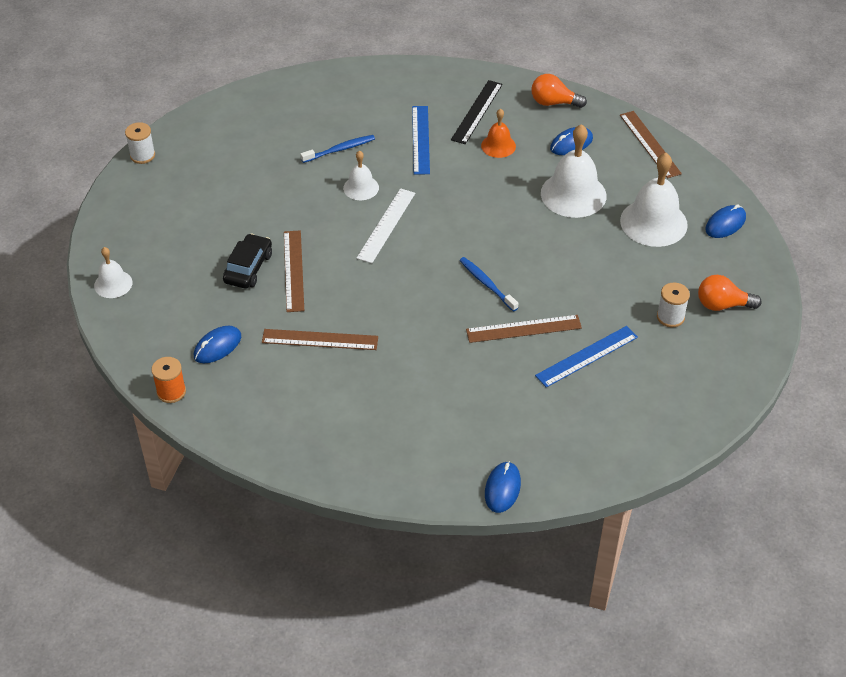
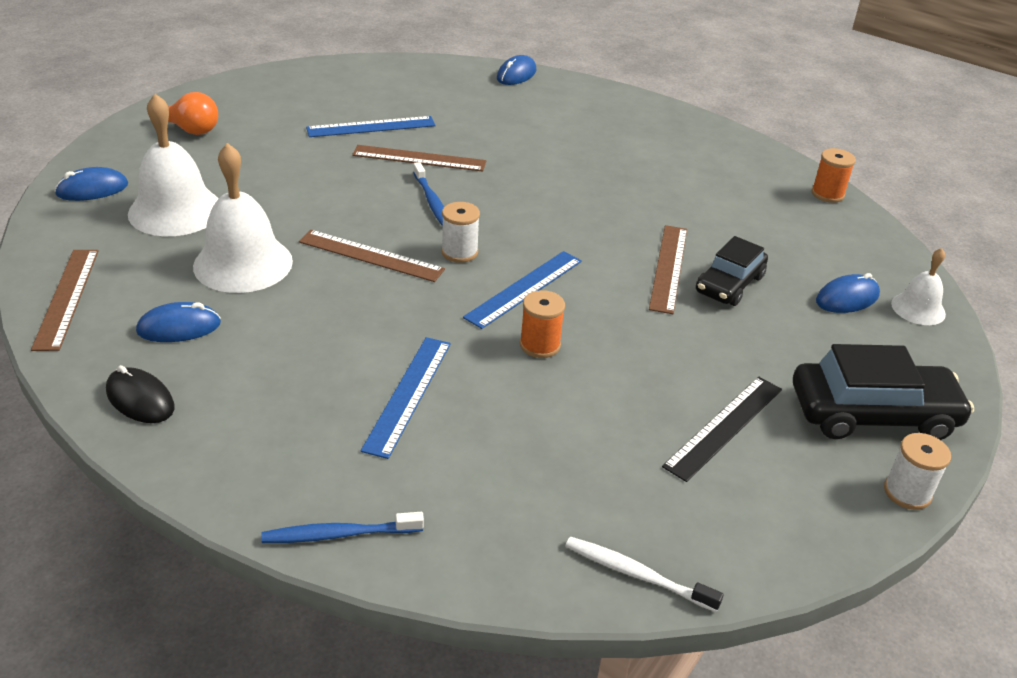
camera: 165 degrees left, 10 degrees down
(156, 195) = (873, 414): none -> black car
(217, 346) = (774, 218): blue mouse -> blue mouse (847, 298)
(276, 88) = (637, 574): none -> white toothbrush
(320, 339) = (652, 198): brown ruler -> brown ruler (371, 256)
(340, 149) = (551, 412): blue toothbrush -> blue toothbrush (339, 534)
(361, 188) = (540, 345): white bell -> orange spool
(386, 225) = (524, 288): white ruler -> blue ruler
(477, 112) = (281, 418): black ruler -> black ruler (724, 427)
(498, 146) = (291, 353): orange bell -> none
(553, 103) = (140, 399): orange light bulb -> black mouse
(670, 317) = (255, 133): white spool -> white spool (459, 252)

